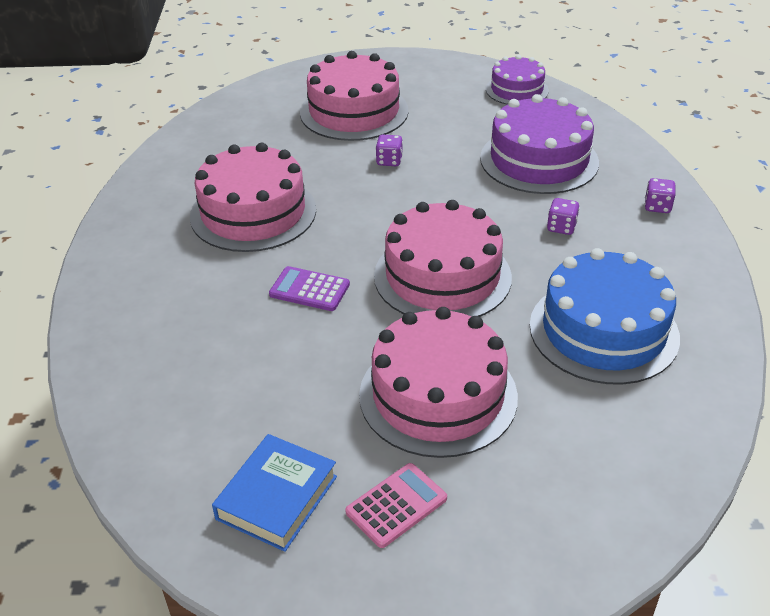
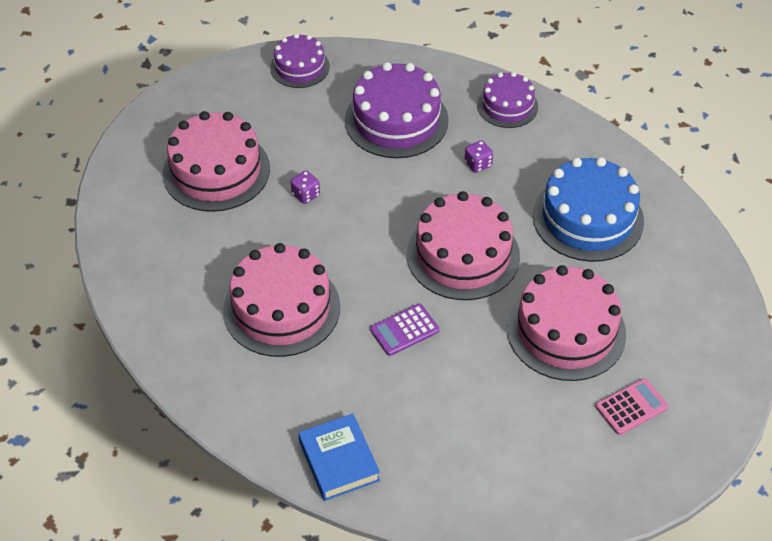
camera: 50 degrees left, 10 degrees up
(277, 497) = (576, 459): blue book -> blue book (339, 461)
(396, 505) = (631, 407): pink calculator -> pink calculator turned 60 degrees clockwise
(657, 207) = (507, 106): purple dice -> purple cake

